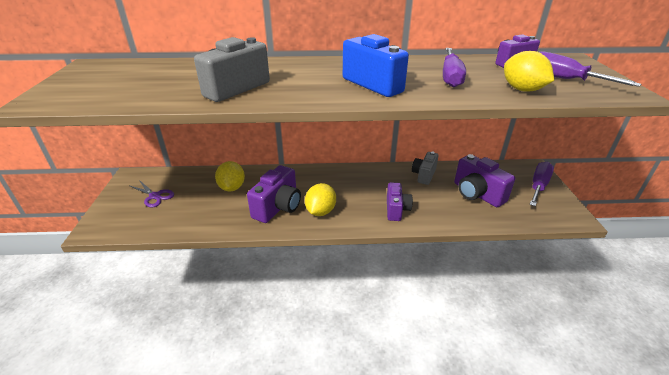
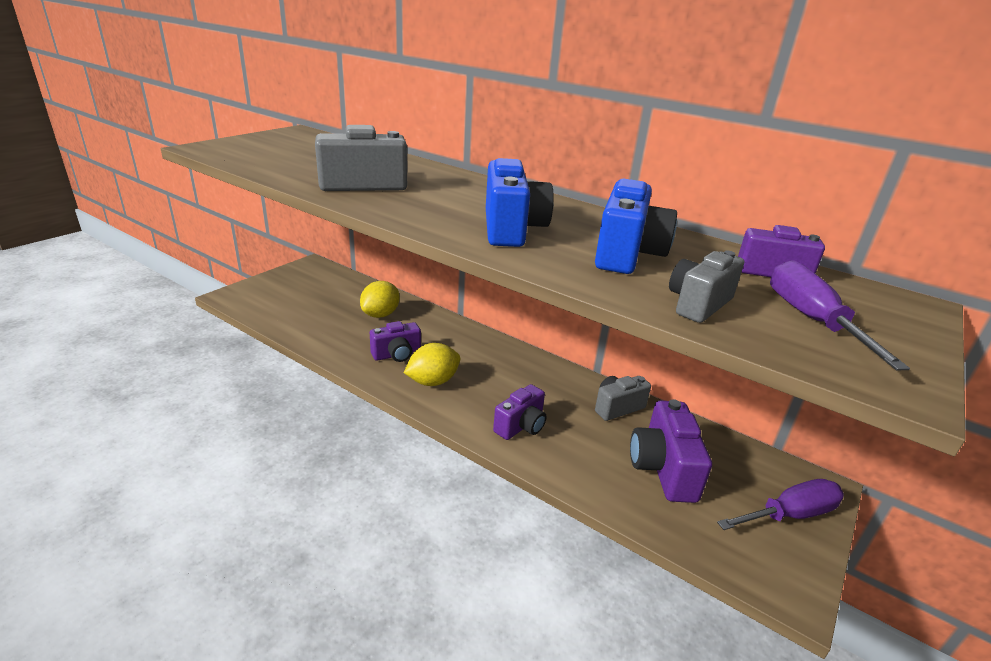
camera: 35 degrees right, 5 degrees down
(155, 196) = (307, 291): purple scissors -> none
(278, 207) = (397, 355): purple camera -> purple camera, size x0.66
(450, 77) = (627, 254): purple screwdriver -> blue camera
(522, 90) = (698, 304): yellow lemon -> grey camera

